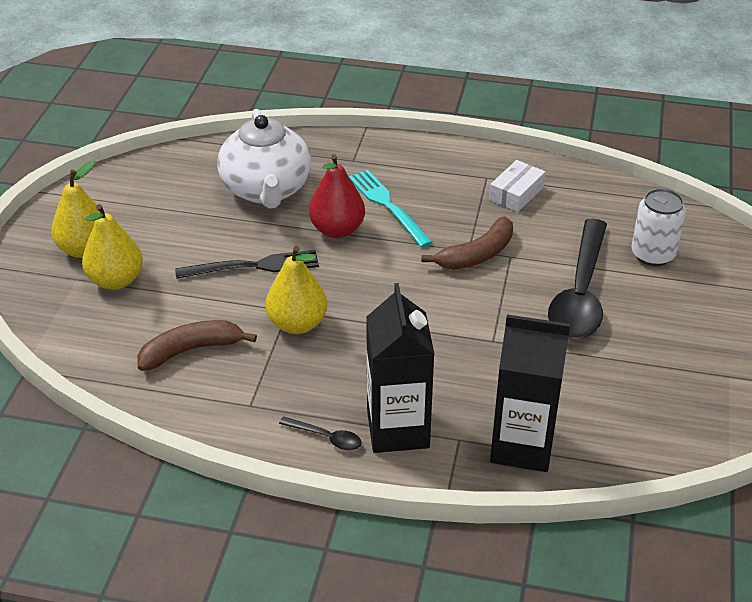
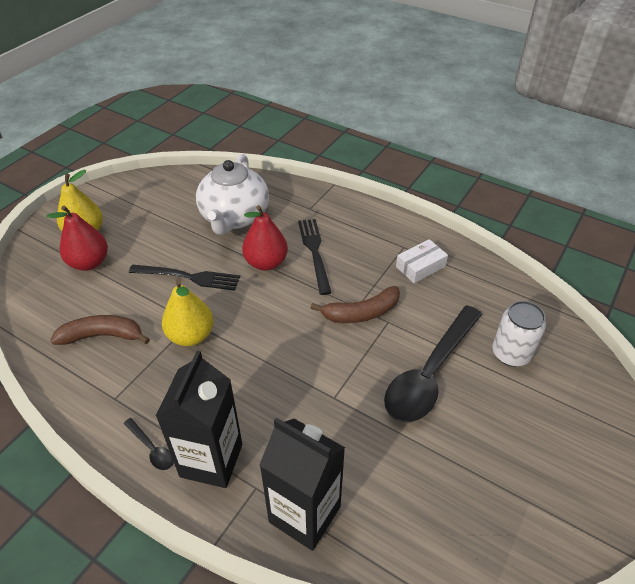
camera: 20 degrees right, 5 degrees up
(116, 280) = (89, 263): yellow pear -> red pear
(387, 205) = (314, 251): turquoise fork -> black fork

